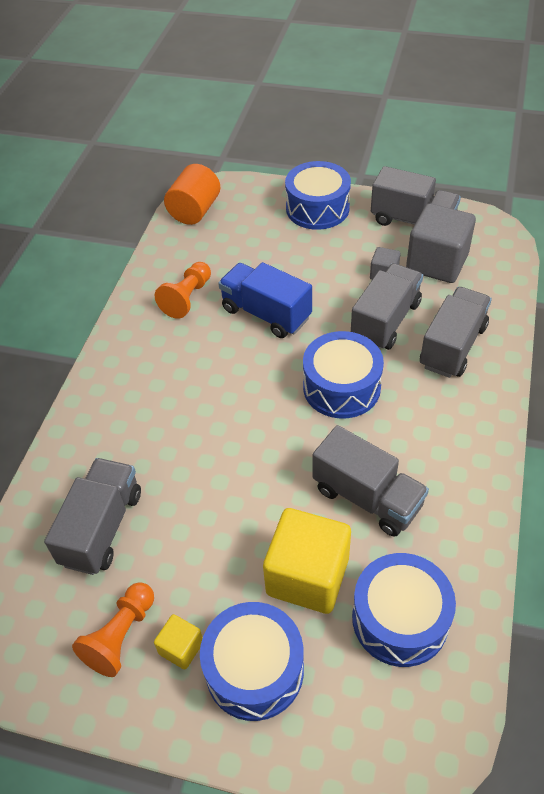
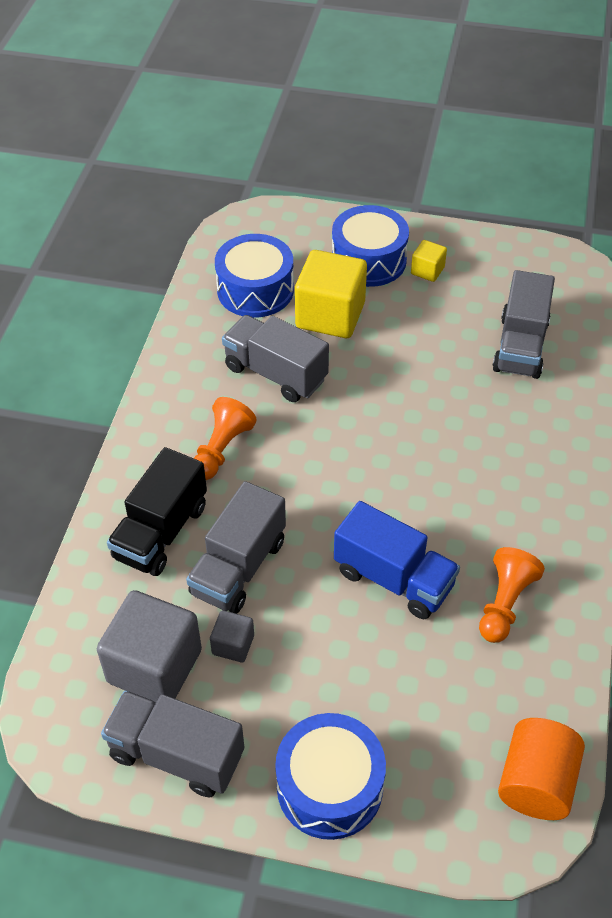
camera: 175 degrees right, 0 degrees up
(121, 636) = (477, 276): orange pawn -> orange pawn (221, 449)
(341, 387) = (297, 480): blue drum -> none
(452, 346) = (161, 532): grey truck -> black truck

